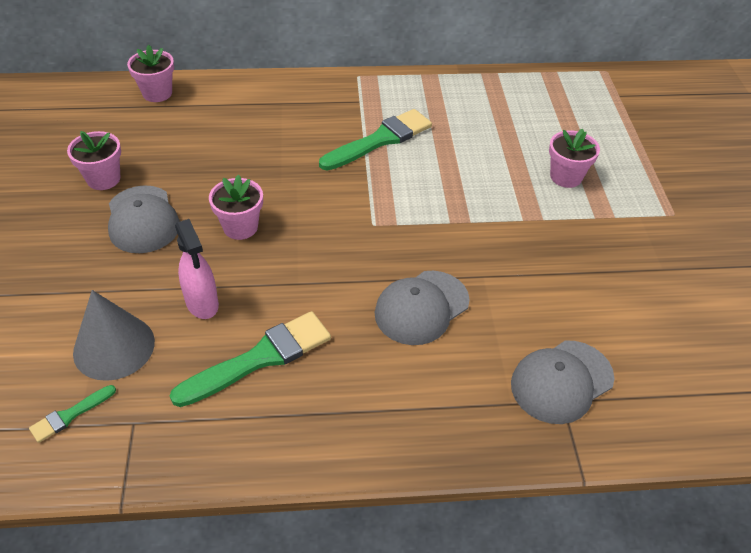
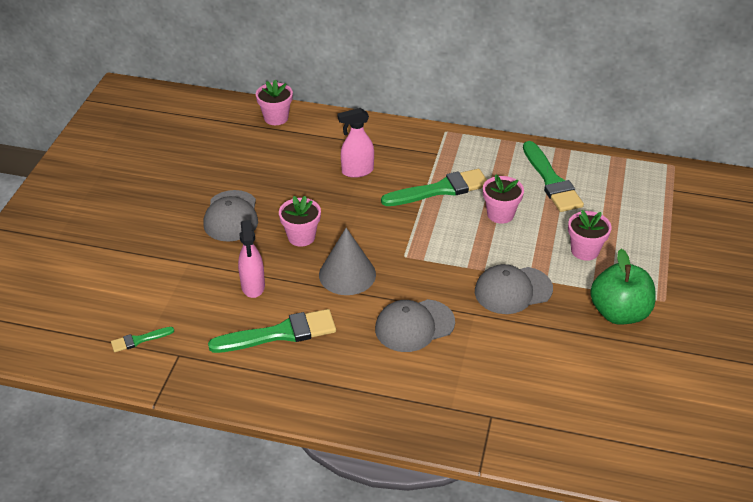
camera: 20 degrees right, 5 degrees down
(103, 179) = (213, 179): pink flower pot -> pink flower pot (500, 214)
(114, 347) = (182, 302): grey cone -> grey cone (347, 274)
(277, 137) = (357, 171): none -> pink spray bottle
(494, 109) = (551, 181): none -> green brush
(561, 381) = (497, 403): grey cap -> grey cap (513, 290)
(636, 239) = (619, 313): none -> green apple

